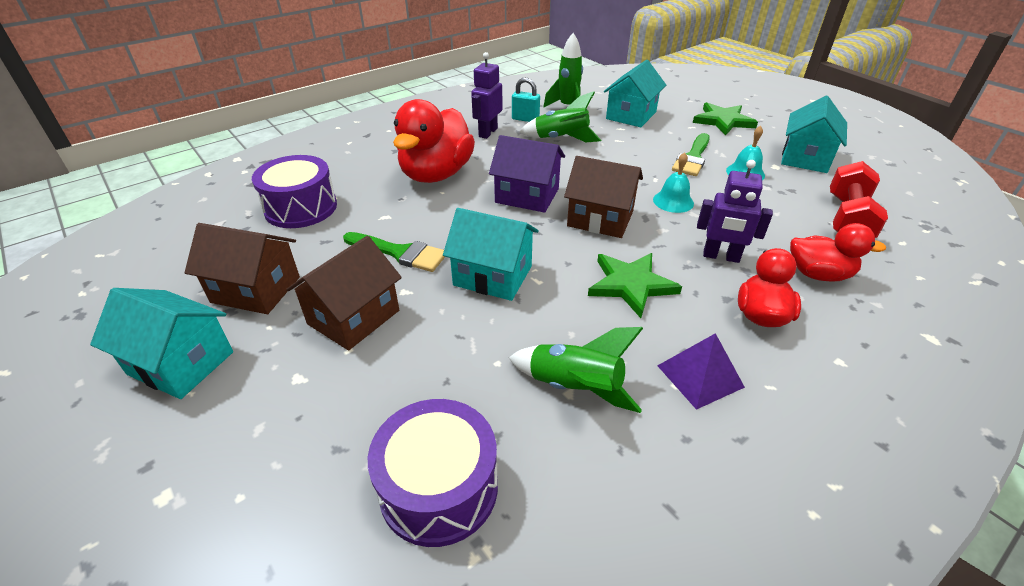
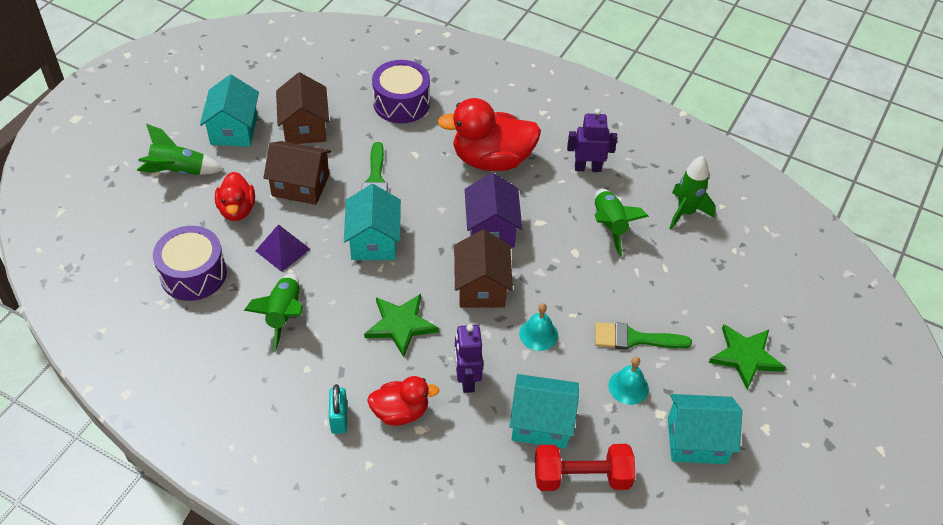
camera: 65 degrees right, 10 degrees up
(195, 457) = (178, 171): none -> green rocket
(525, 119) = (635, 186): turquoise padlock -> turquoise padlock (339, 419)
(631, 115) = (703, 270): turquoise house -> turquoise house (541, 423)
(700, 376) = (320, 380): purple pyramid -> purple pyramid (283, 250)
(818, 274) = (474, 451): red duck -> red duck (237, 210)

